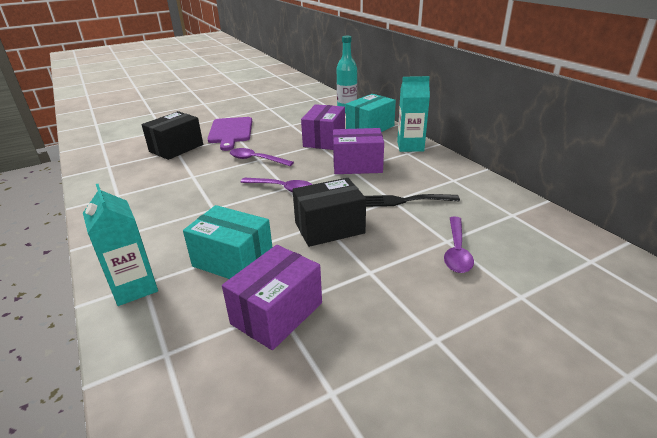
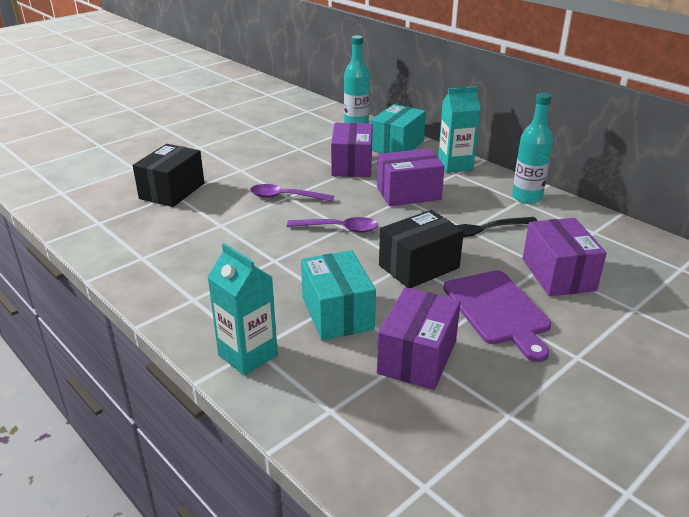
camera: 15 degrees left, 0 degrees up
(230, 132) = (228, 164): purple cutting board -> purple cutting board (498, 310)
(233, 260) = (337, 313): turquoise box -> turquoise box turned 60 degrees clockwise
(456, 251) = (558, 274): purple spoon -> purple box
(461, 178) = (526, 197): none -> turquoise bottle

